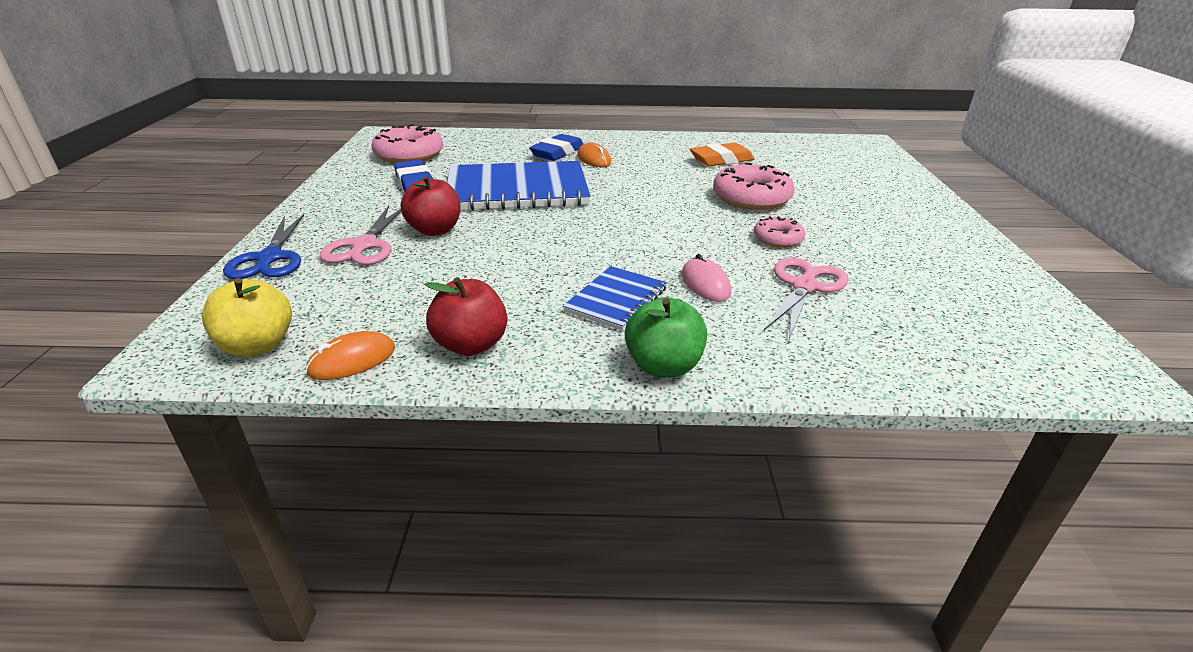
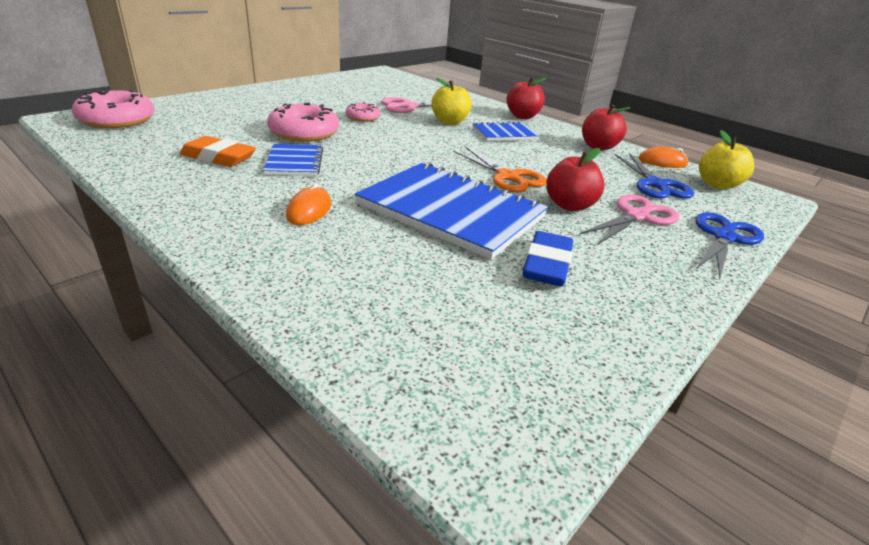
camera: 140 degrees left, 0 degrees up
(354, 301) = (655, 184): none -> blue scissors
(409, 155) = (507, 340): pink donut -> pink donut (117, 120)
(520, 235) = (507, 177): none -> orange scissors
(557, 153) = (319, 238): blue eraser -> none
(663, 366) = (522, 116): green apple -> red apple
(680, 176) = (294, 162): none -> blue notebook
(705, 284) = (449, 122): pink mouse -> yellow apple

